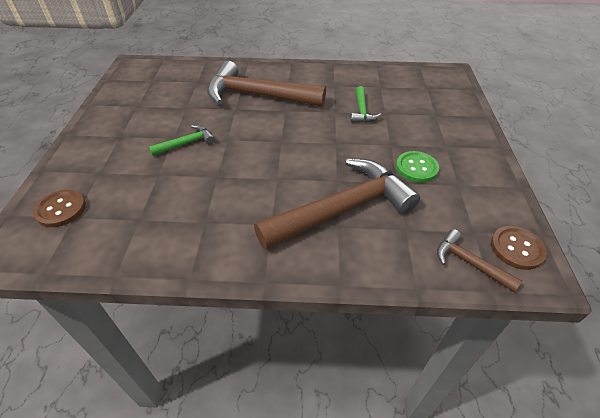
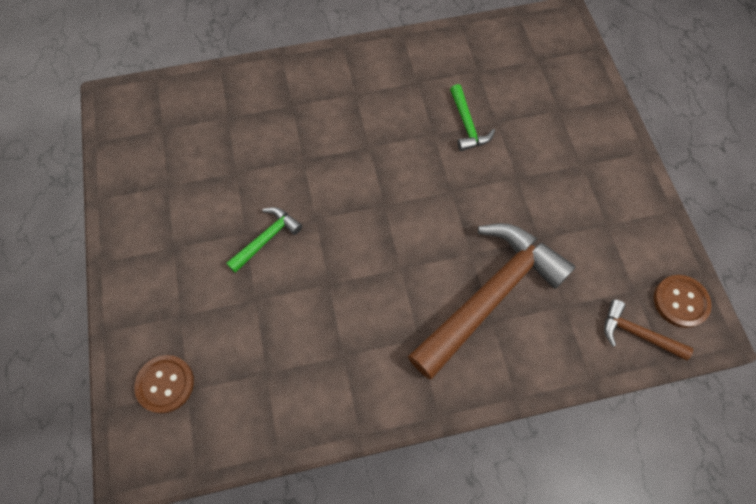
camera: 15 degrees left, 20 degrees up
(257, 95) = (323, 127): brown hammer -> none
(416, 168) = (556, 210): green button -> none

